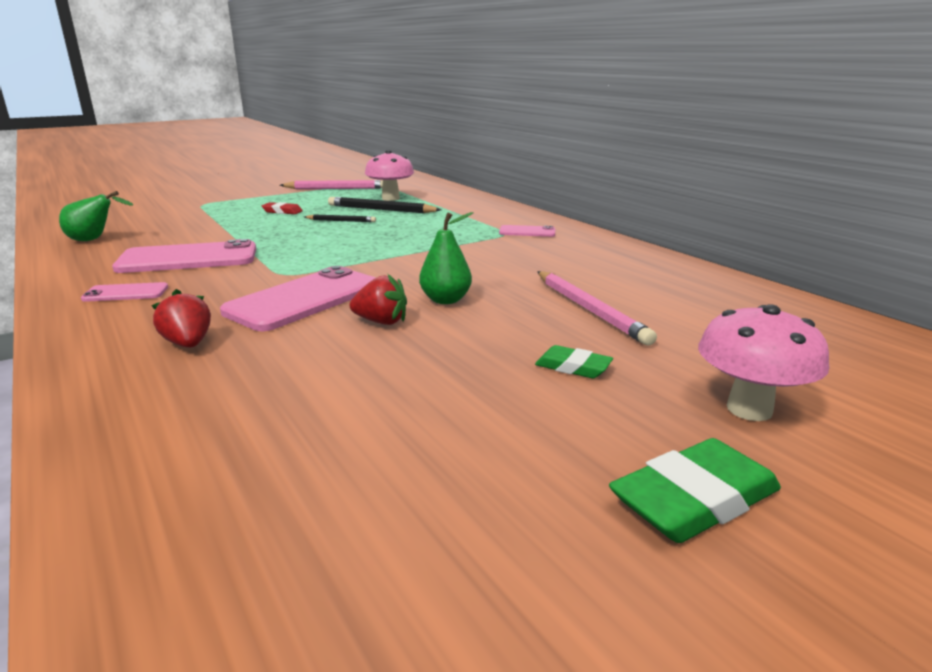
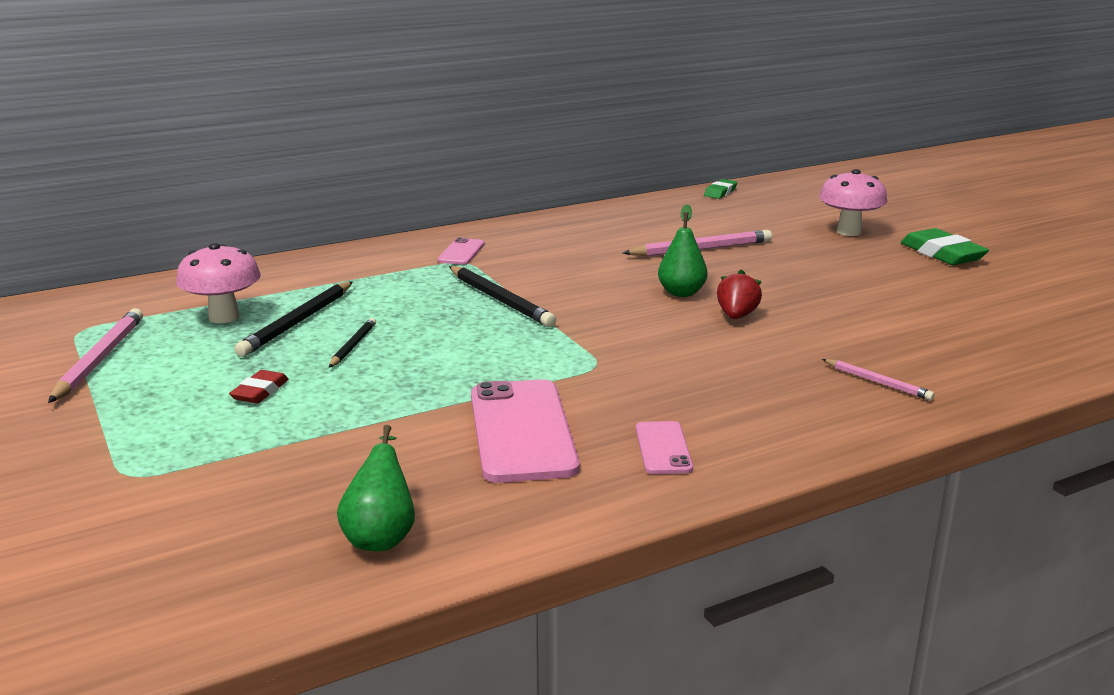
camera: 85 degrees left, 0 degrees up
(178, 383) = (878, 382): none -> pink pencil
(188, 344) = (802, 389): red strawberry -> none
(304, 299) = (681, 349): pink phone -> none
(421, 245) = (500, 300): none -> black pencil
(573, 367) = (807, 262): green eraser -> green eraser (720, 192)

